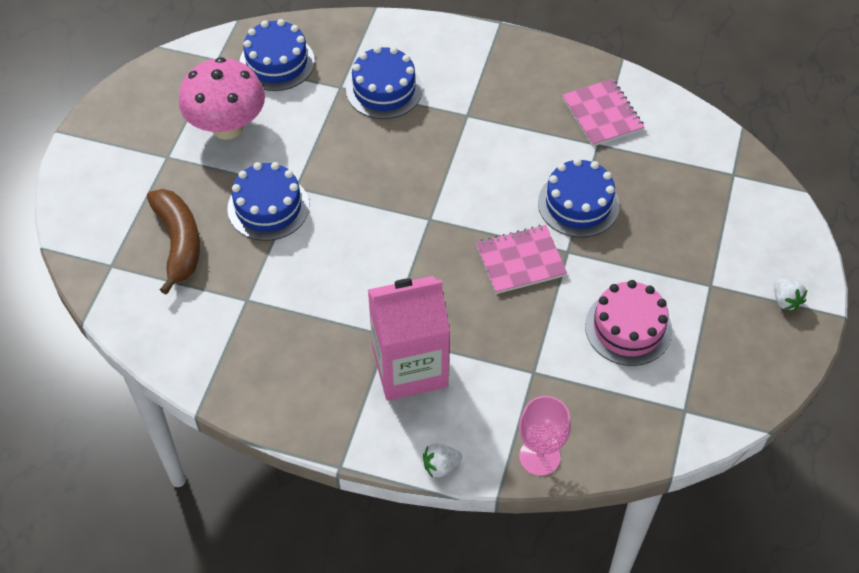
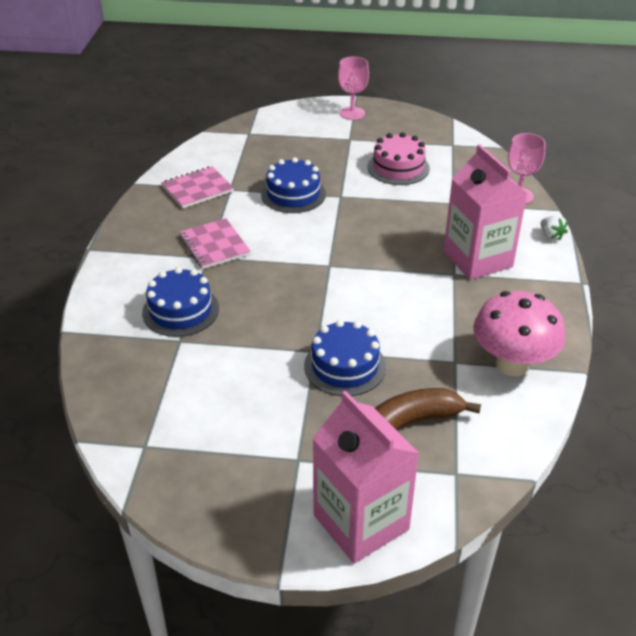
camera: 100 degrees left, 15 degrees down
(88, 189) = (361, 522): none -> pink carton
(227, 127) = (246, 417): pink mushroom -> pink mushroom (512, 364)
(277, 62) = (147, 394): blue cake -> none
(520, 261) = (357, 216): pink notebook -> pink notebook (214, 245)
(785, 301) = (352, 113): white strawberry -> pink goblet

